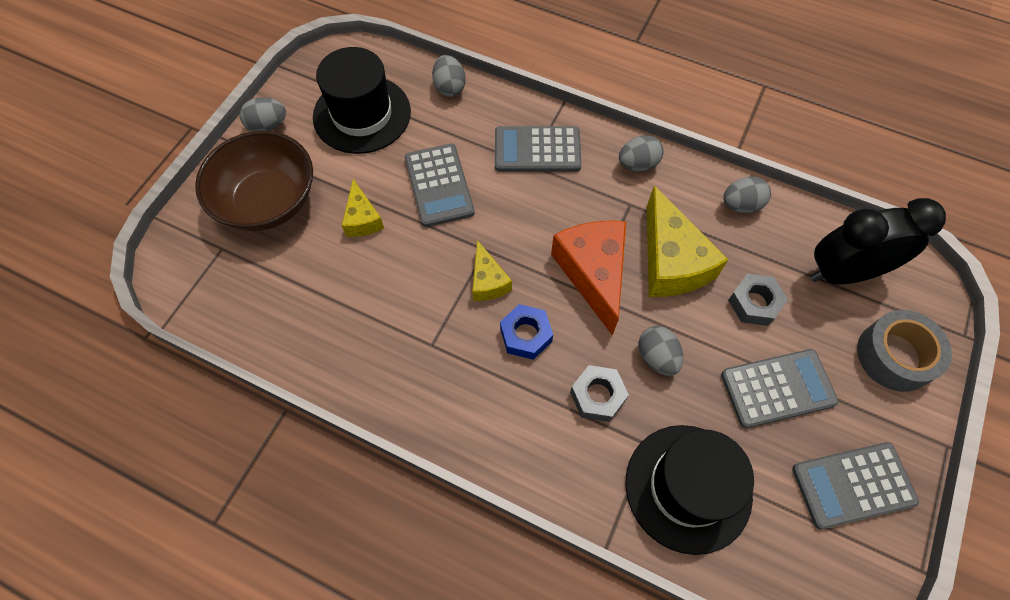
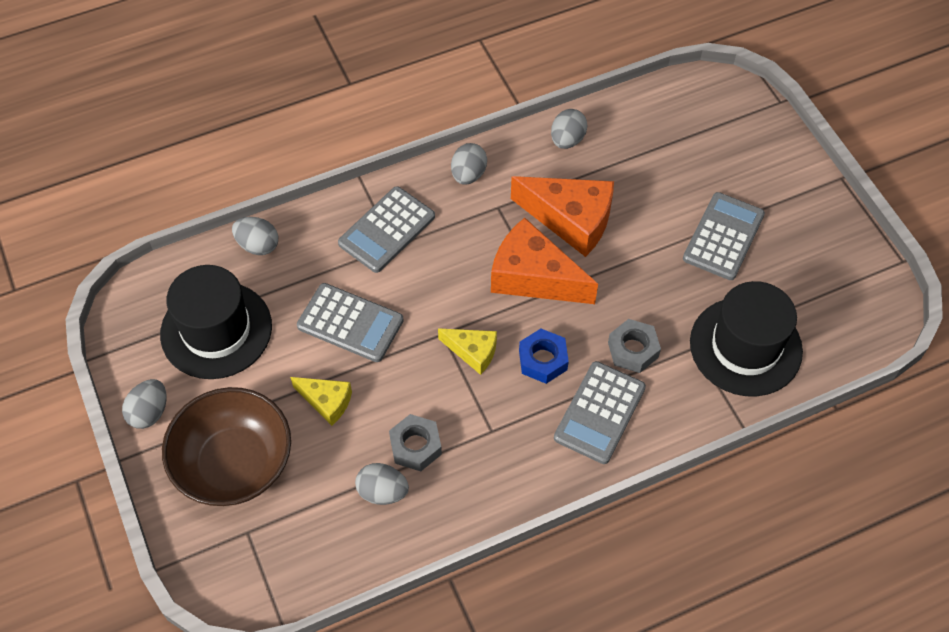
camera: 50 degrees left, 5 degrees down
(657, 357) = (637, 289): grey egg -> grey egg (382, 492)
(671, 261) = (570, 220): yellow cheese -> orange cheese
(754, 303) = (650, 197): grey nut -> grey nut (415, 446)
(844, 272) = (676, 126): black clock -> none
(853, 485) = (822, 251): grey calculator -> grey calculator (599, 413)
(894, 356) = (759, 152): grey tape -> none

